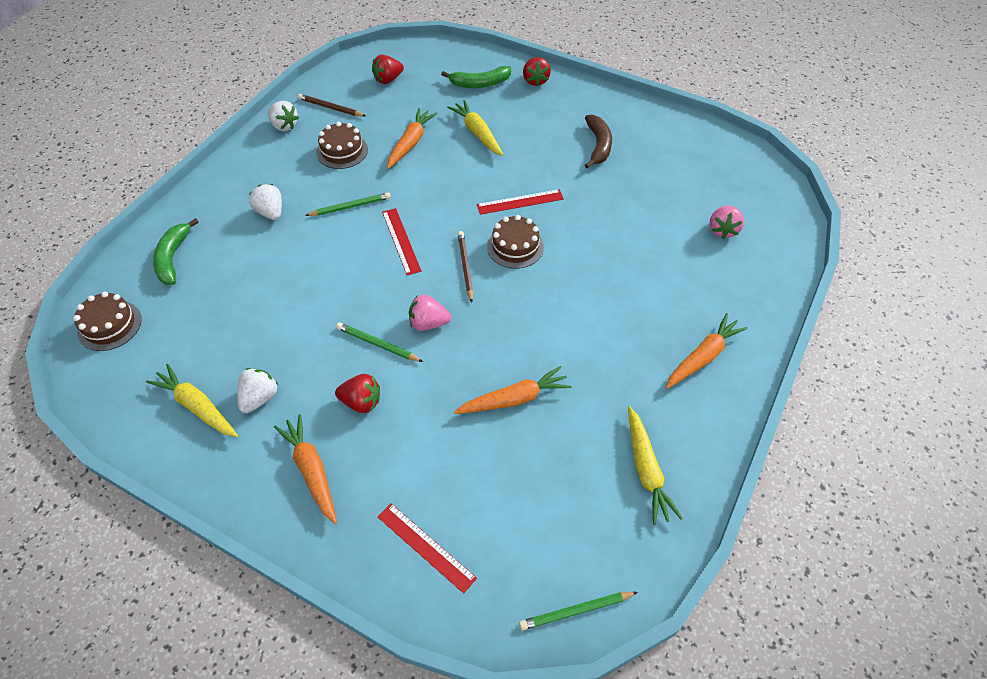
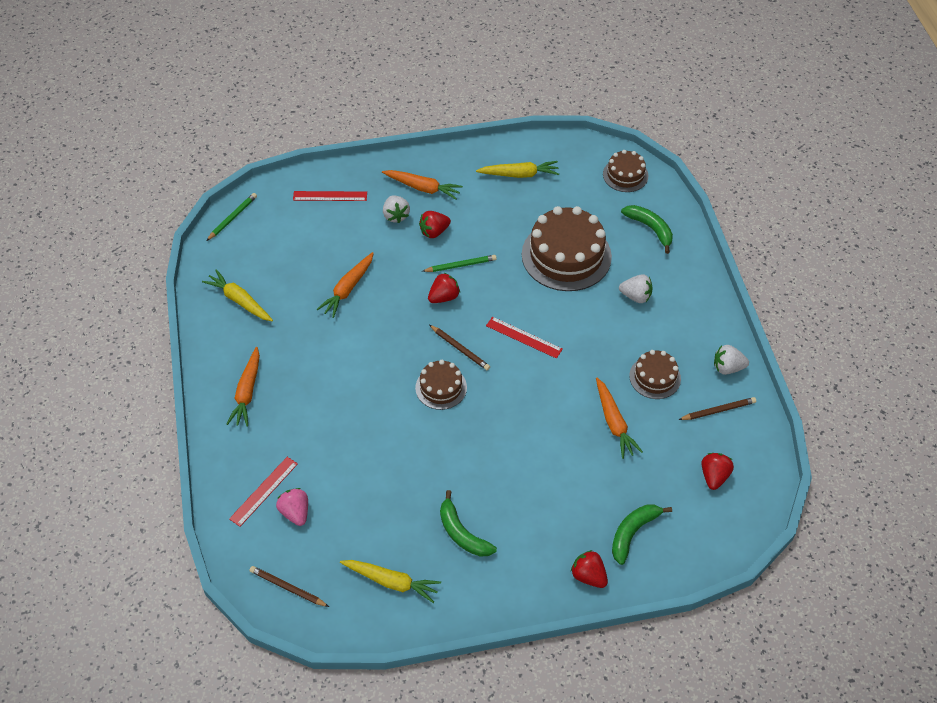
camera: 140 degrees right, 0 degrees up
(259, 398) = (492, 198): white strawberry -> white strawberry (396, 215)
(274, 285) = (566, 255): none -> brown cake
(350, 207) = (589, 338): green pencil -> none
(428, 323) = (444, 297): pink strawberry -> red strawberry
(477, 133) = (574, 472): yellow carrot -> yellow carrot (391, 582)
(520, 202) = (473, 428): red ruler -> red ruler (264, 491)
(598, 145) = (462, 533): brown banana -> green banana
(763, 187) = (287, 587): none -> brown pencil

